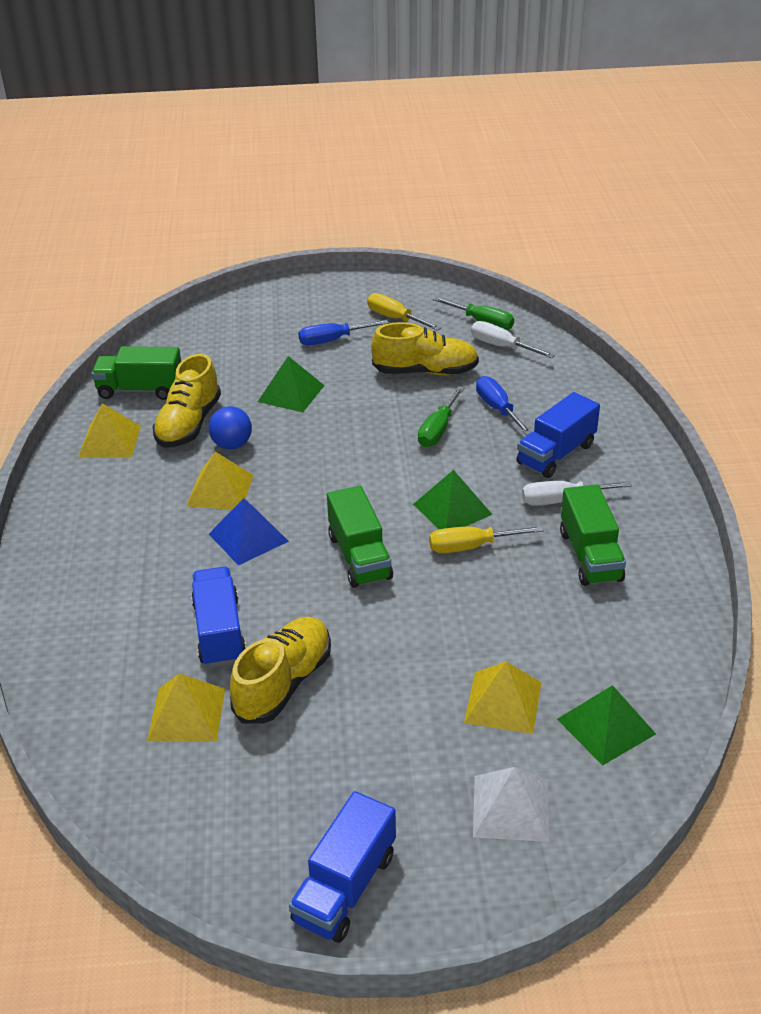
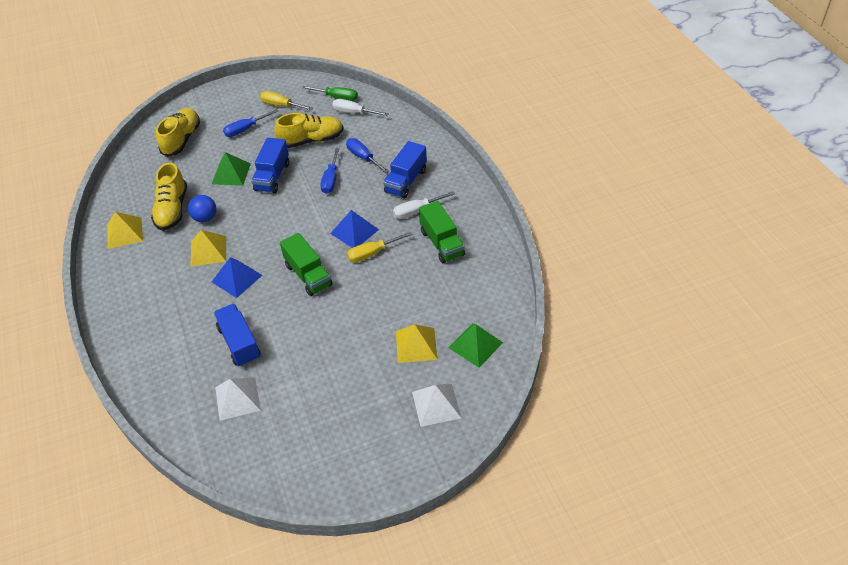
camera: 15 degrees left, 10 degrees up
(140, 390) = (131, 192): green truck -> none
(187, 714) = (237, 398): yellow pyramid -> white pyramid
(284, 683) = (288, 365): yellow shoe -> yellow shoe (182, 139)
(345, 887) = (359, 473): blue truck -> blue truck (272, 177)
(438, 430) = (331, 179): green screwdriver -> blue screwdriver
(452, 509) = (354, 231): green pyramid -> blue pyramid

